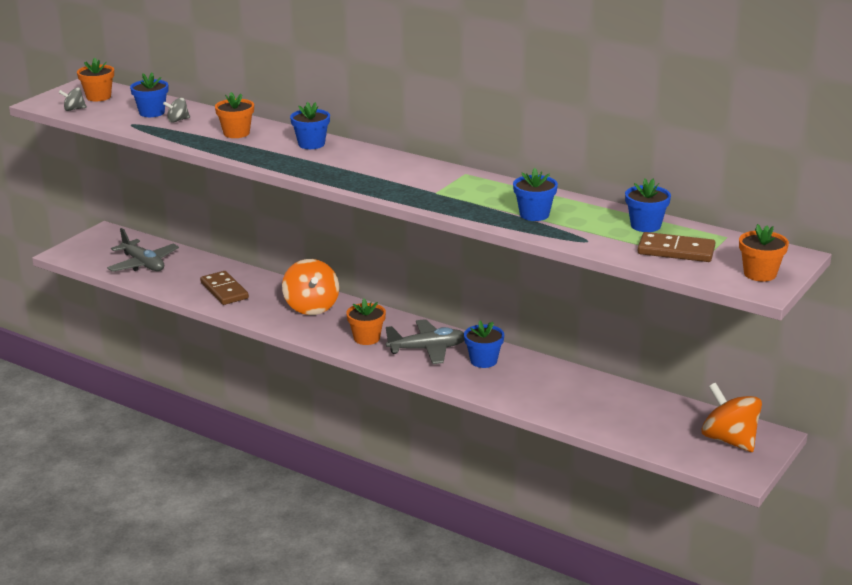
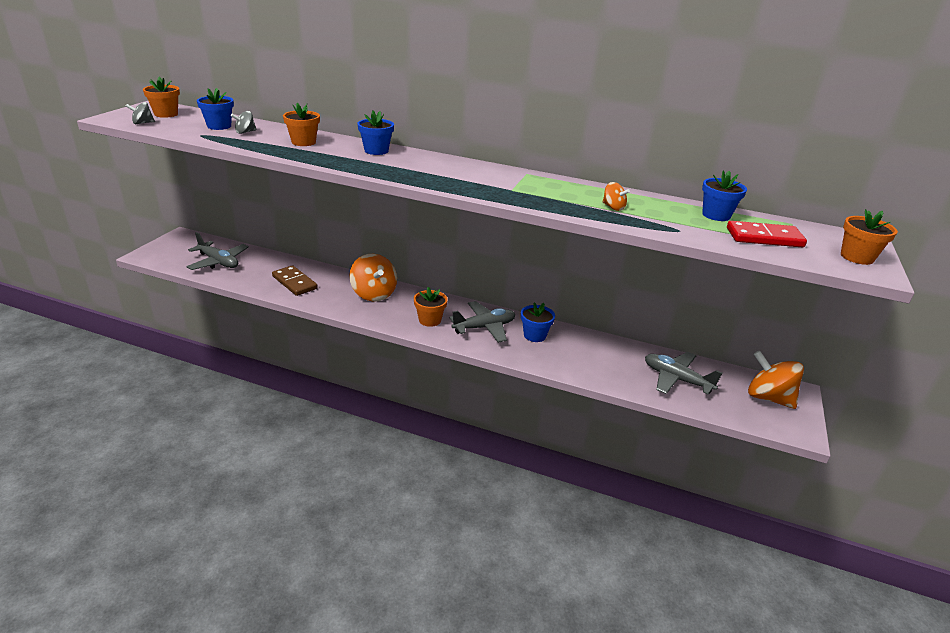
camera: 15 degrees left, 5 degrees up
(534, 214) = (613, 207): blue flower pot -> orange spinning top
(629, 415) = (676, 379): none -> grey plane
(676, 251) = (764, 238): brown domino -> red domino

